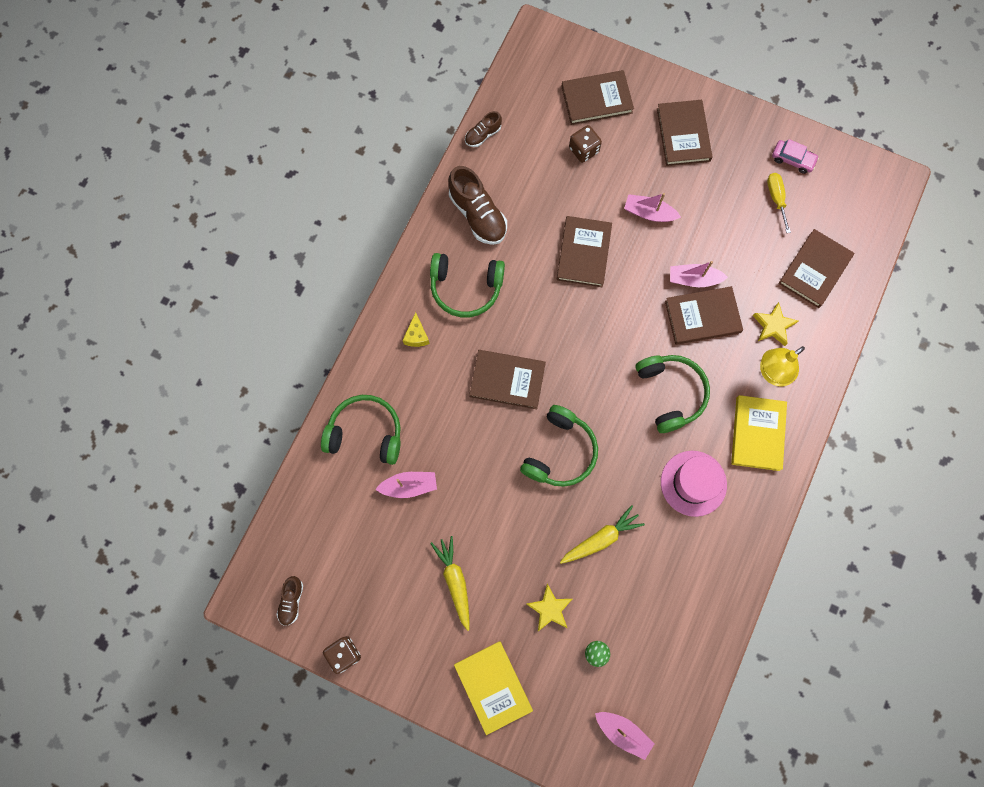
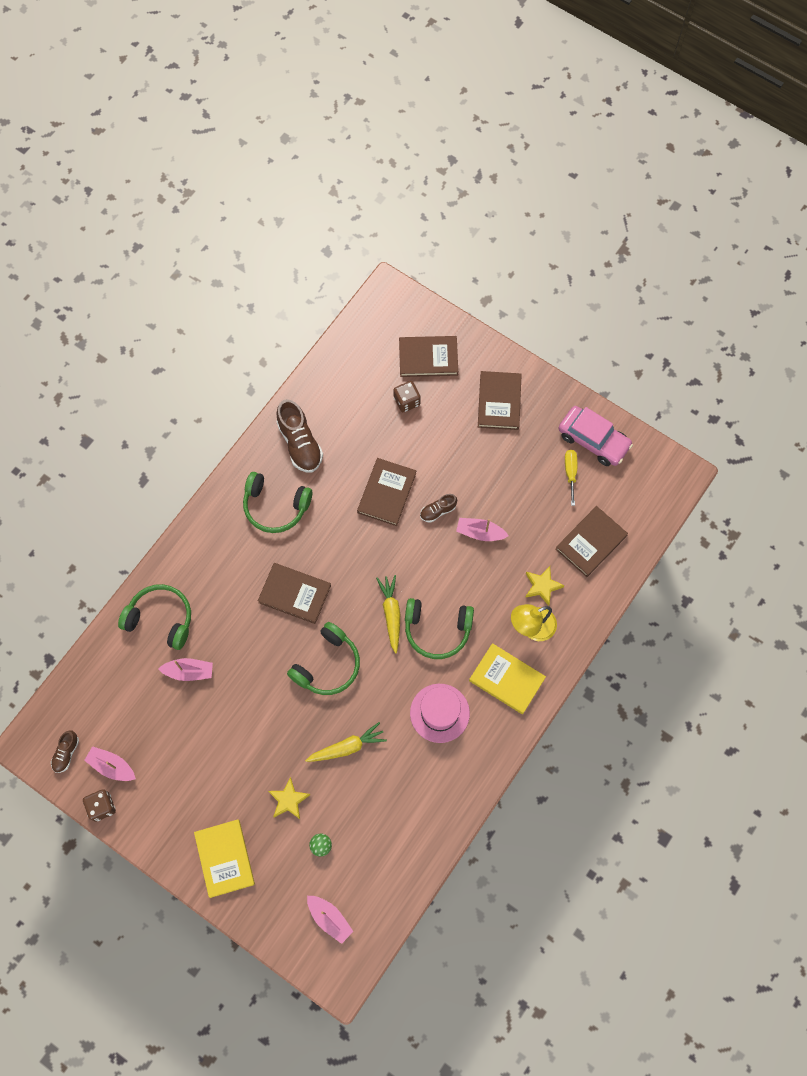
camera: 10 degrees right, 5 degrees down
(416, 335) = (223, 541): yellow cheese -> none
(455, 581) = (211, 761): yellow carrot -> yellow carrot (391, 614)
(483, 135) = (320, 373): brown shoe -> brown shoe (438, 511)
(649, 213) = (453, 467): pink boat -> pink boat (112, 766)
(671, 393) = (437, 630): green headphones -> green headphones turned 105 degrees clockwise
(702, 316) = (480, 567): brown book -> none
(757, 433) = (507, 679): yellow book -> yellow book turned 75 degrees counterclockwise
(793, 159) = (593, 440): pink car -> pink car, size x1.80

